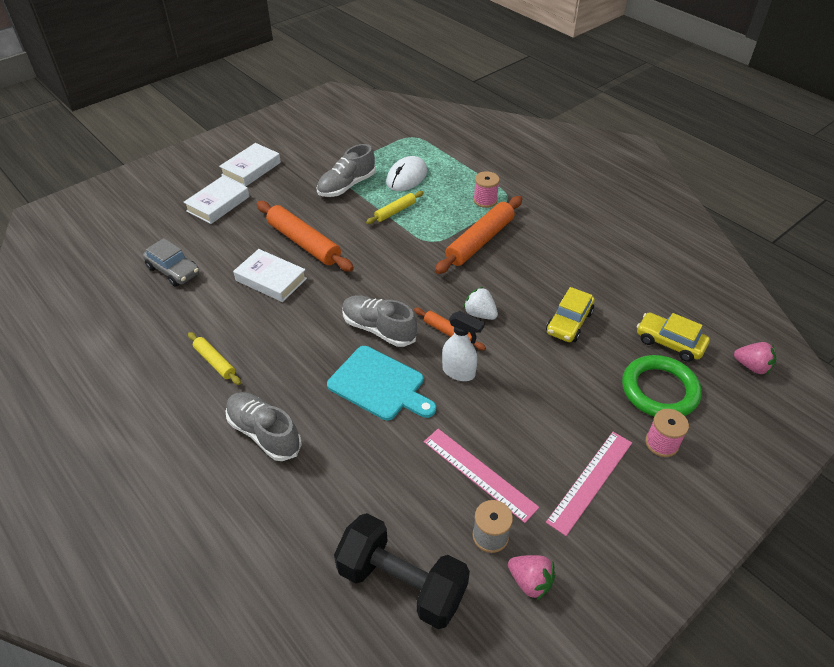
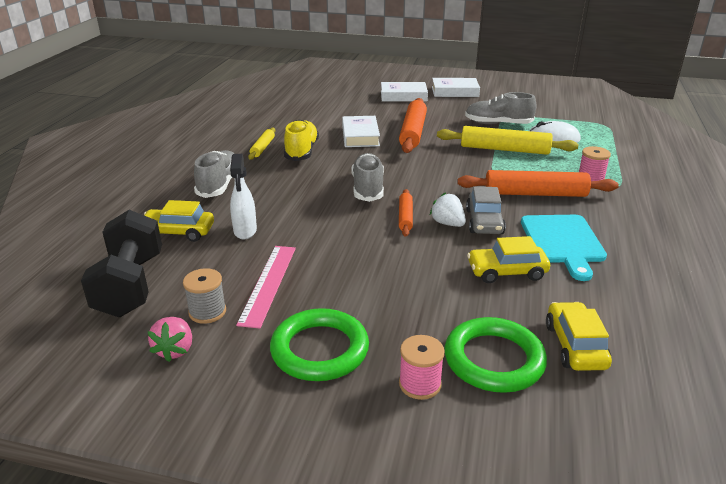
camera: 55 degrees right, 15 degrees down
(173, 270) = (324, 108): grey car -> grey car (484, 222)
(257, 337) = (301, 151): none -> yellow shoe
(332, 507) = (178, 232): none -> yellow car
(379, 384) = (312, 208): turquoise cutting board -> turquoise cutting board (563, 242)
(395, 211) = (504, 149): yellow rolling pin -> yellow rolling pin, size x1.87
(459, 372) = (367, 237): white spray bottle -> white spray bottle (245, 231)
(480, 314) = (447, 223): white strawberry -> white strawberry turned 45 degrees counterclockwise
(590, 481) = (320, 350): pink ruler -> green ring
(752, 366) = (634, 427): pink strawberry -> none

